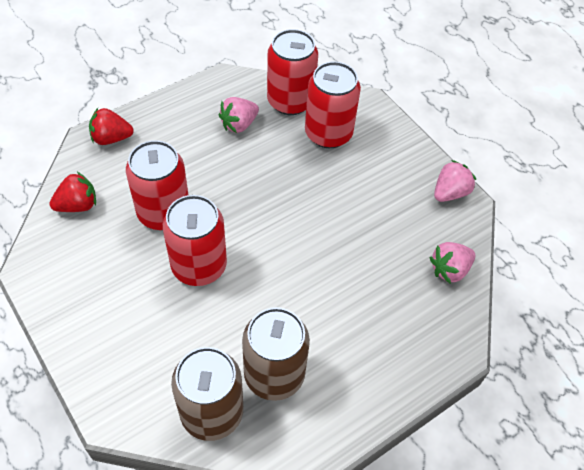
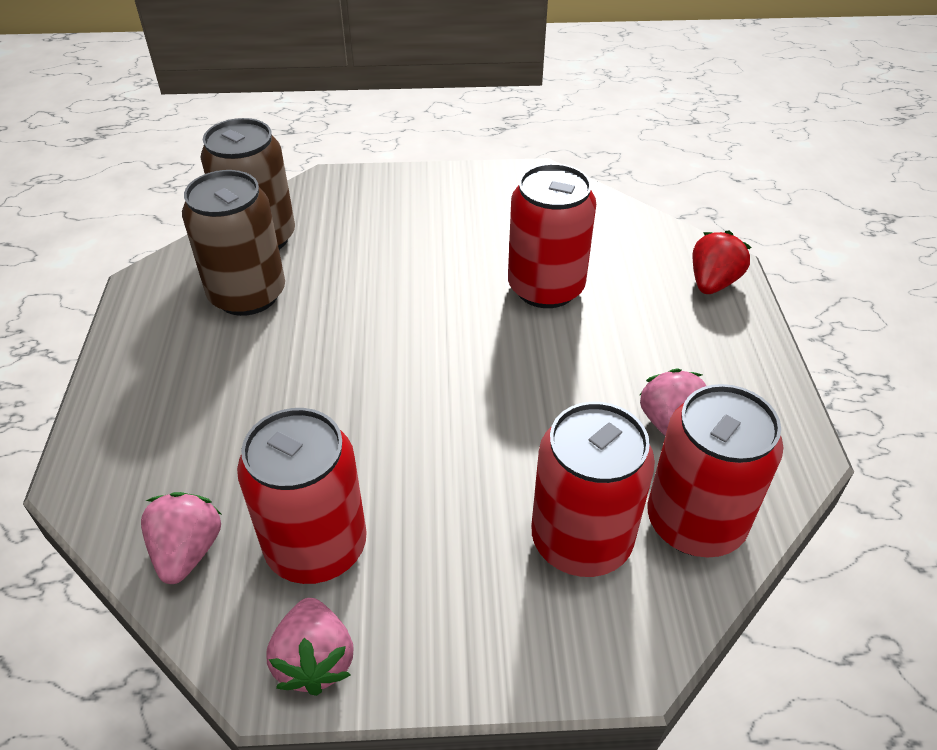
camera: 125 degrees right, 10 degrees down
(78, 205) = (608, 226): red strawberry -> none
(199, 266) = (440, 289): red can -> red can (316, 546)

